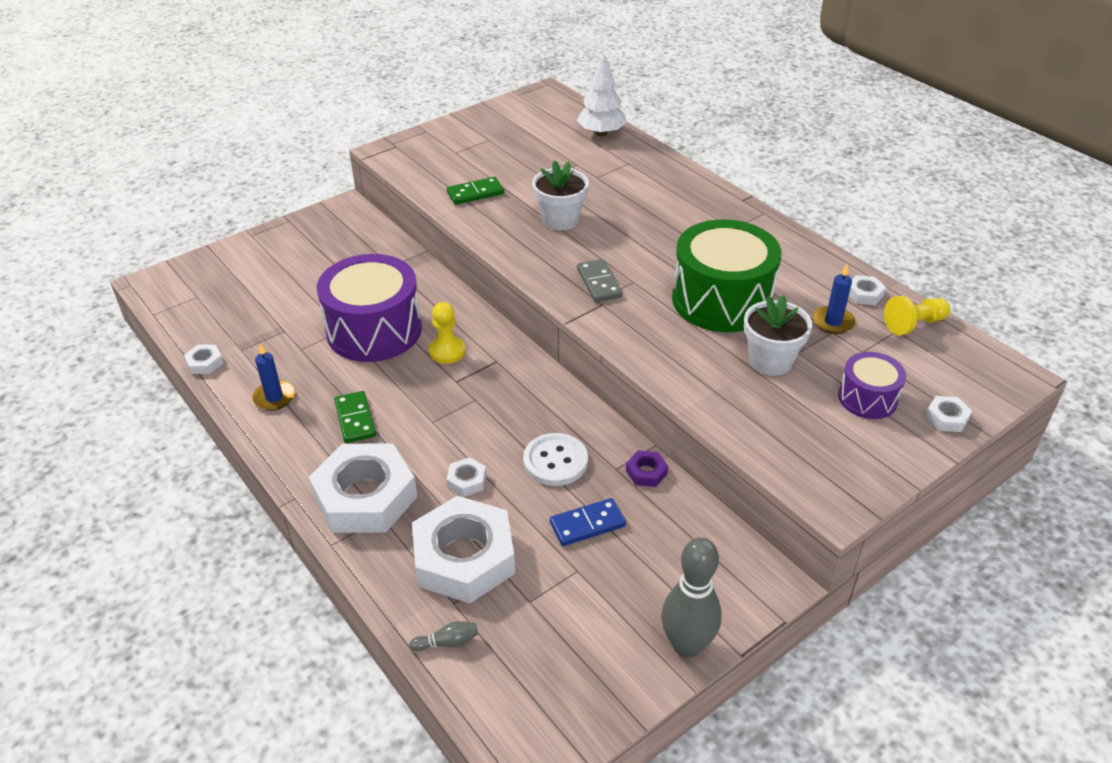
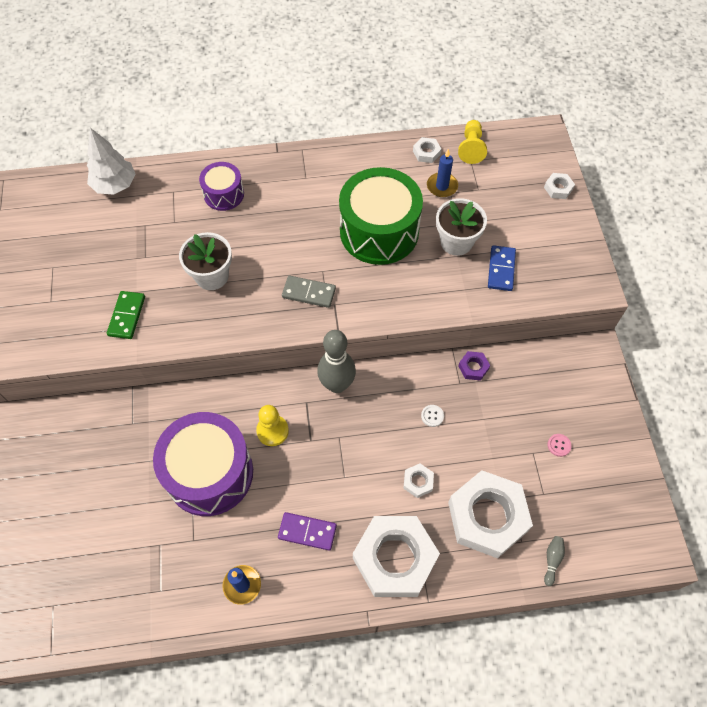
camera: 60 degrees left, 20 degrees up
(205, 363) = (157, 629): white nut -> none
(355, 419) = (307, 532): green domino -> purple domino
(555, 461) = (432, 416): white button -> white button, size x0.46
(587, 524) = (498, 426): blue domino -> blue domino (501, 269)
(606, 592) = (559, 445): none -> pink button
(687, 645) = (617, 423): grey bowling pin -> grey bowling pin (337, 385)
(867, 398) = (520, 214): purple drum -> purple drum (224, 194)

